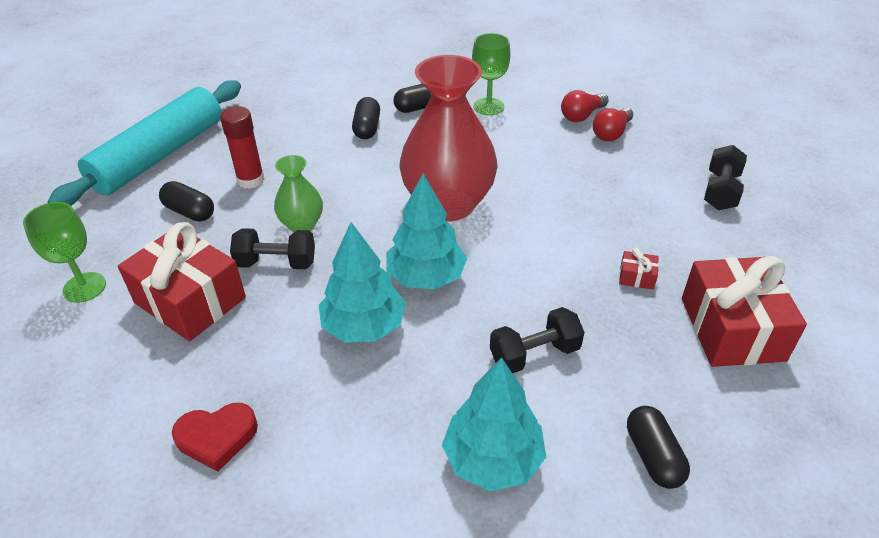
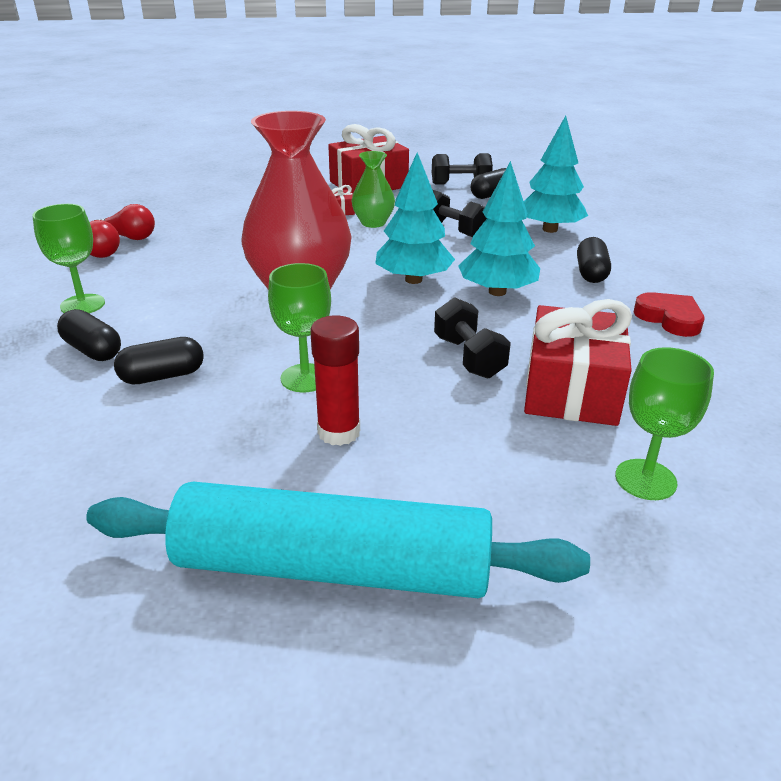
camera: 115 degrees left, 10 degrees down
(189, 212) = (443, 457): black capsule -> black capsule (591, 273)
(302, 224) = (397, 362): green vase -> green vase (373, 223)
(318, 180) = (305, 378): none -> green goblet
(720, 191) = (210, 194): black dumbbell -> black dumbbell (460, 184)

